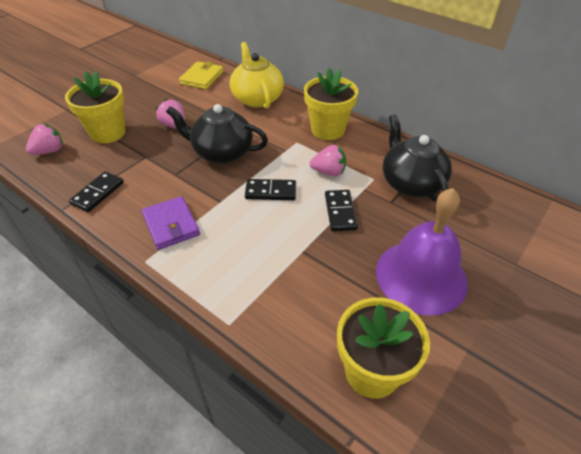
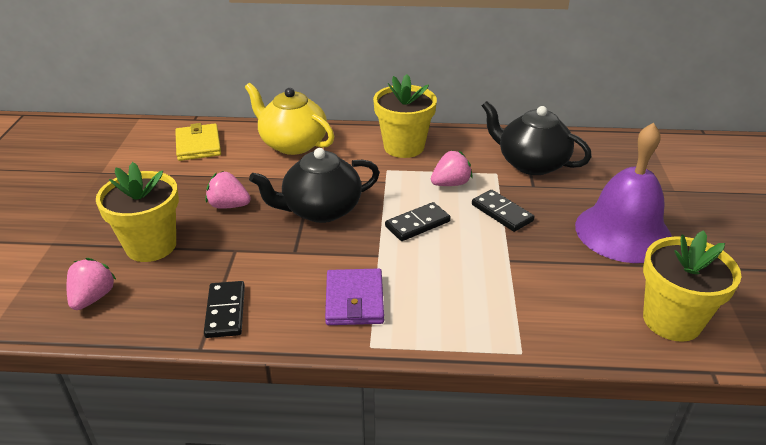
camera: 35 degrees left, 10 degrees down
(171, 225) = (354, 300): purple wallet -> purple wallet turned 60 degrees clockwise

